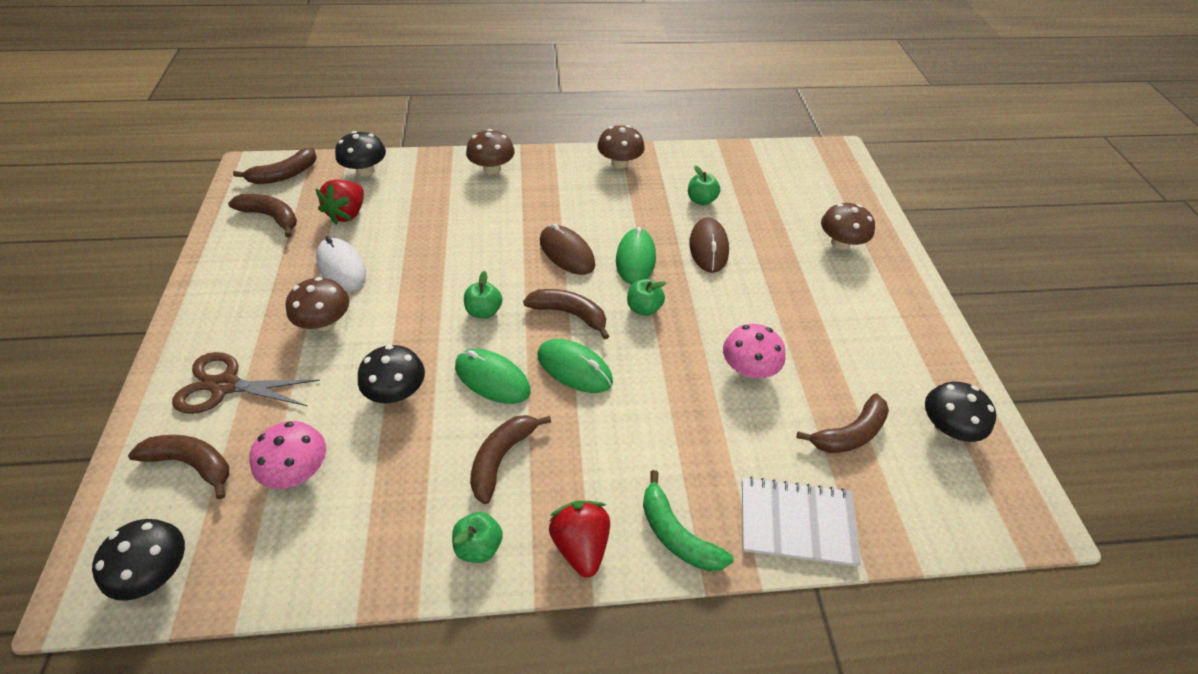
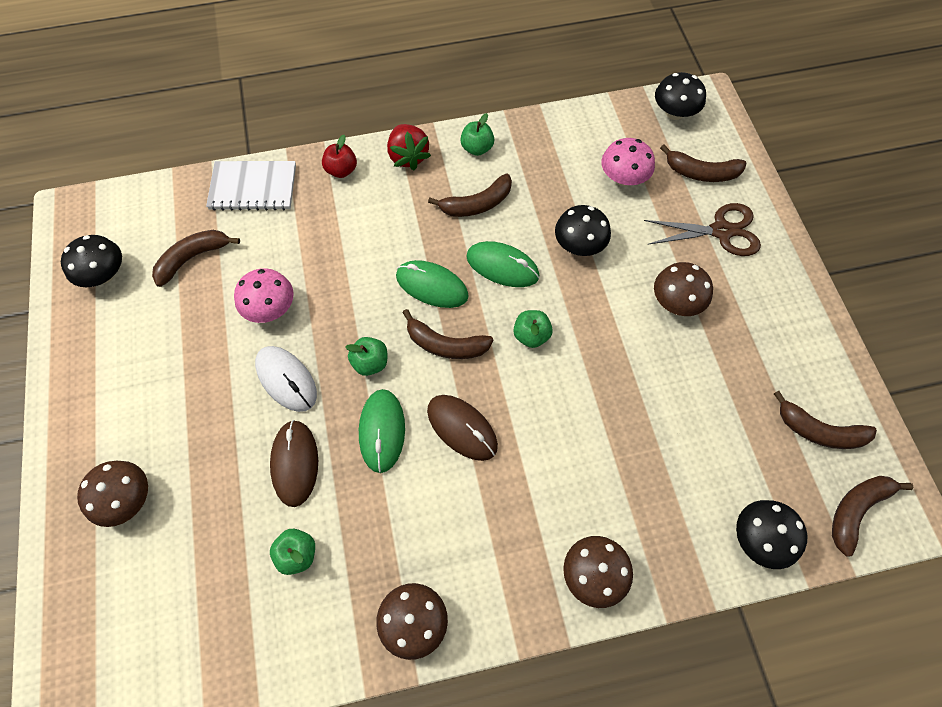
camera: 175 degrees right, 15 degrees up
(342, 267) = (697, 369): white mouse -> white mouse (286, 379)
(347, 214) = (736, 451): red strawberry -> none
(501, 458) = (477, 204): brown banana -> brown banana turned 45 degrees clockwise
(676, 534) = (341, 170): green banana -> red apple

